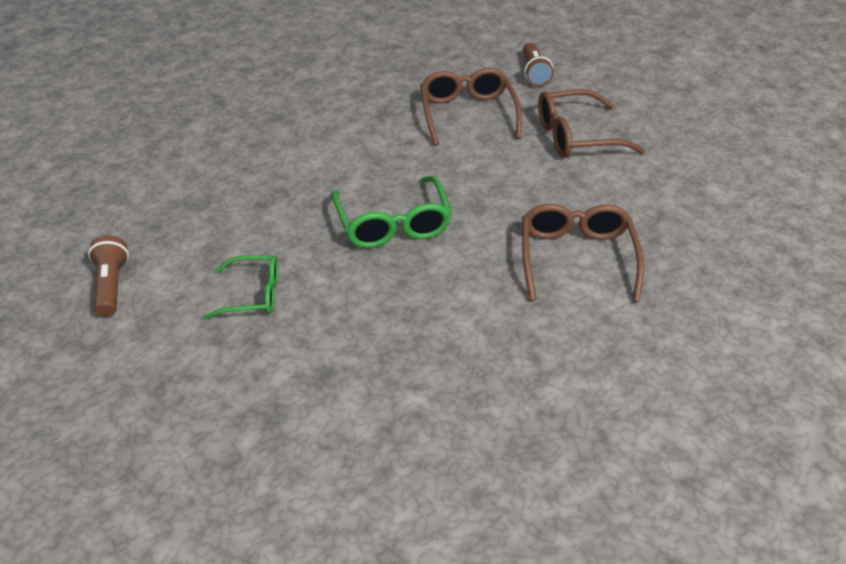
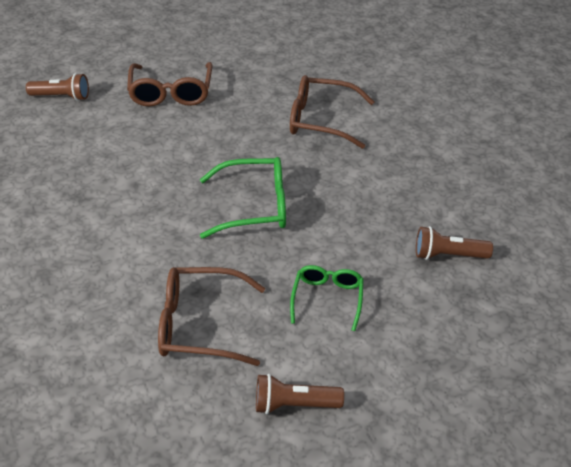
camera: 80 degrees left, 0 degrees up
(336, 397) = (448, 255): none -> brown flashlight
(468, 114) = (108, 144): brown glasses -> brown glasses (199, 325)

